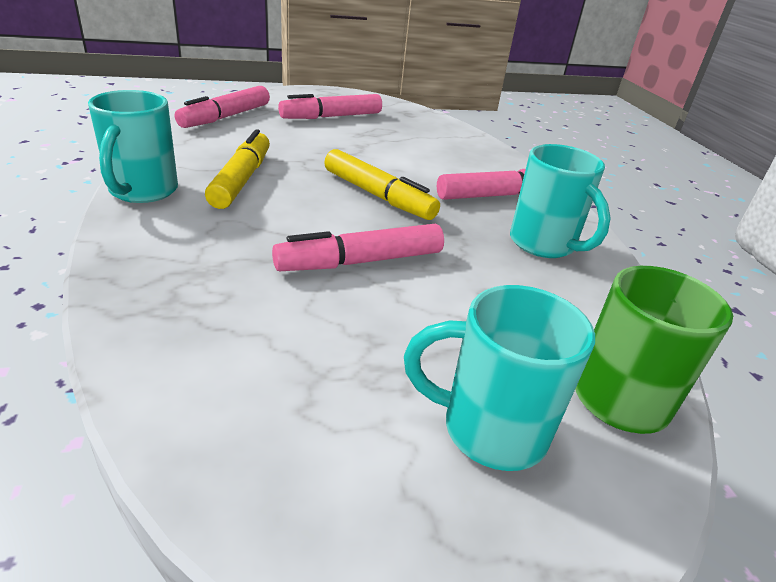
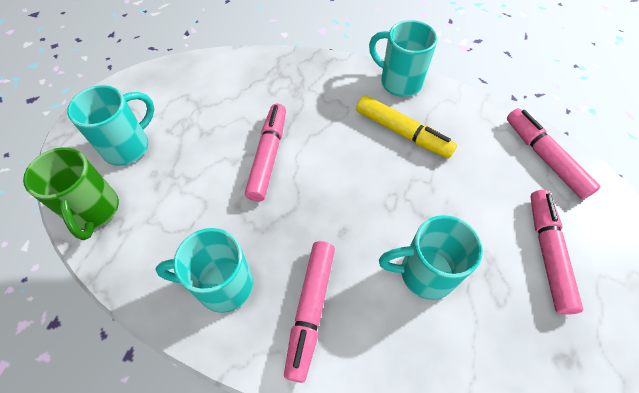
camera: 125 degrees right, 25 degrees up
(378, 196) = (347, 207): yellow marker -> none
(403, 155) = (424, 273): none -> turquoise mug

